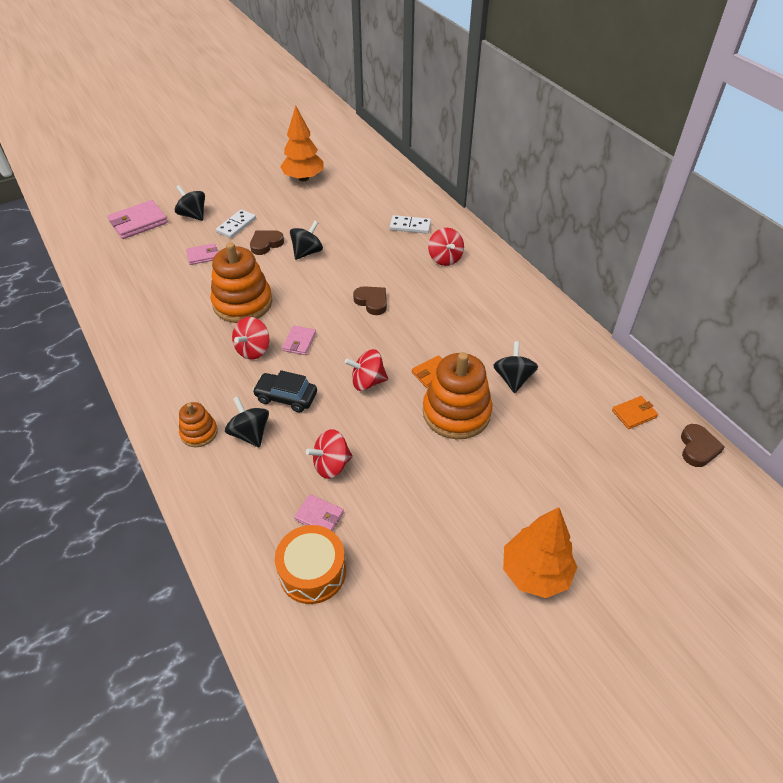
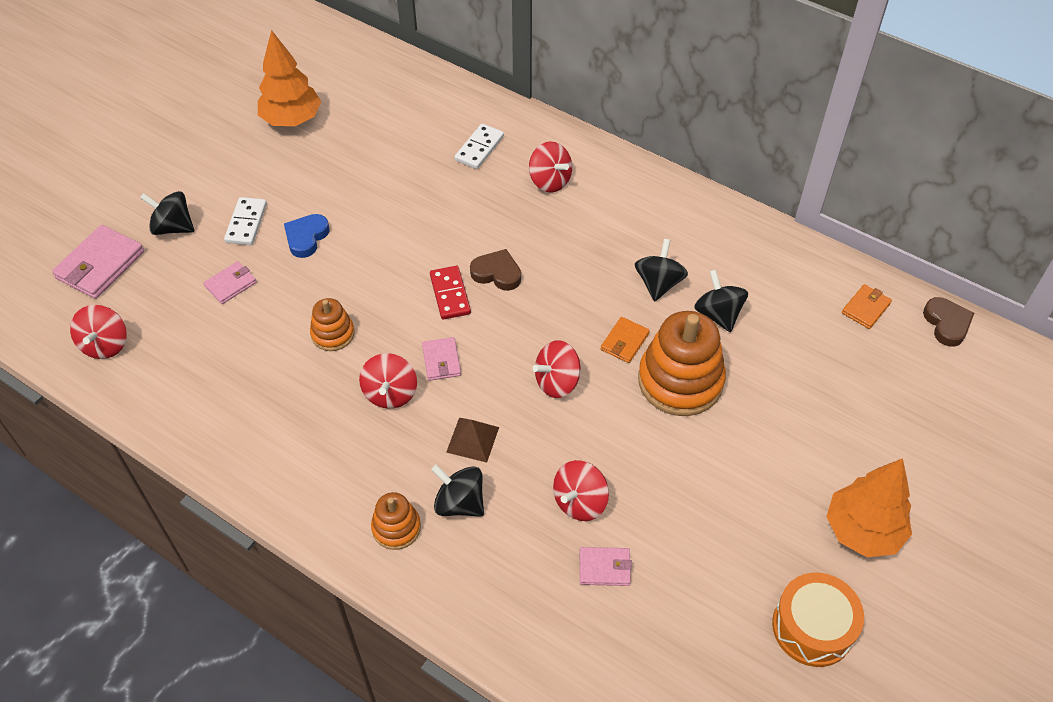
camera: 25 degrees left, 5 degrees up
(109, 265) = (105, 345): none -> red spinning top
(242, 303) = (333, 334): orange stacking toy -> orange stacking toy, size x0.52
(266, 244) = (306, 237): brown heart -> blue heart
(286, 397) = (473, 439): black car -> brown pyramid
(307, 252) = (370, 231): black spinning top -> black spinning top (658, 283)
(312, 572) = (637, 633): orange drum -> orange drum (812, 627)
(332, 304) = (450, 294): none -> red domino
(410, 226) = (479, 148): white domino -> white domino turned 45 degrees counterclockwise

